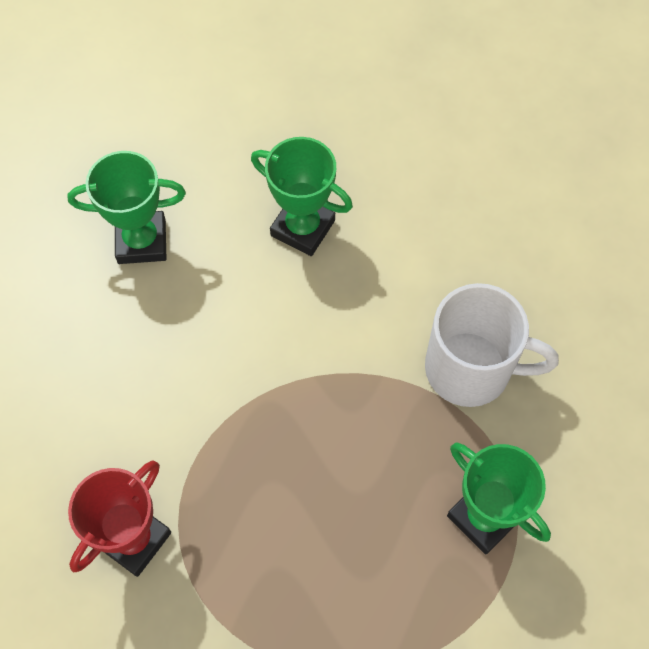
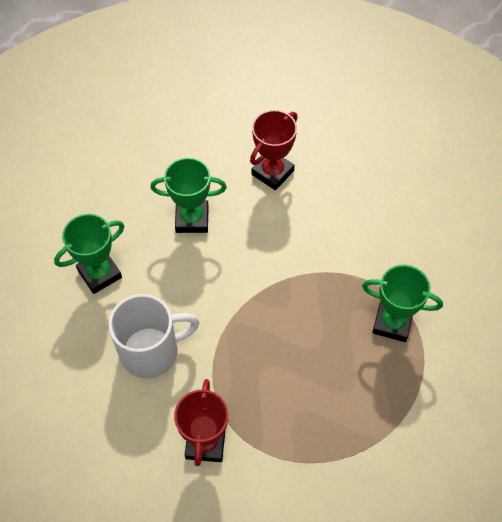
camera: 30 degrees left, 5 degrees down
(450, 217) = (272, 172): none -> red trophy
(471, 369) = (336, 248): white mug -> white mug (151, 351)

